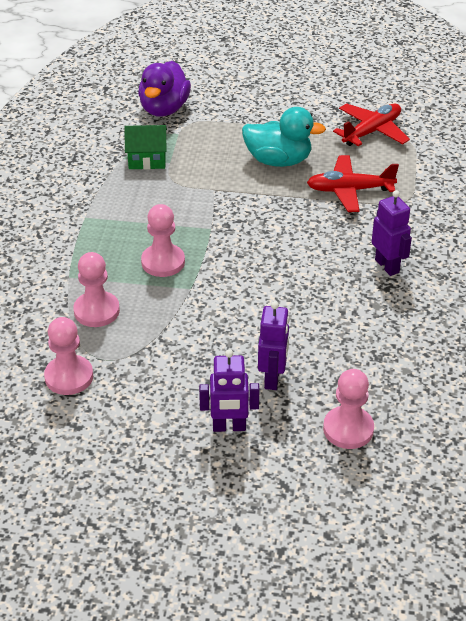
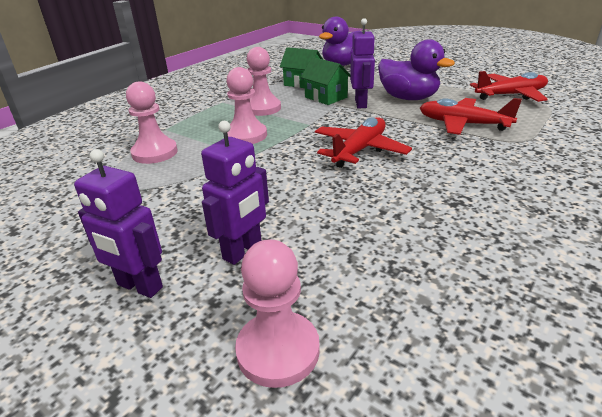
camera: 30 degrees right, 10 degrees down
(69, 377) = (68, 190): pink pawn -> pink pawn (262, 108)
(194, 180) = (326, 97): none -> green house
(278, 160) = (408, 98): turquoise duck -> purple duck
(282, 251) = (359, 150): none -> red plane
(387, 266) = (467, 184): purple robot -> purple robot (361, 104)

